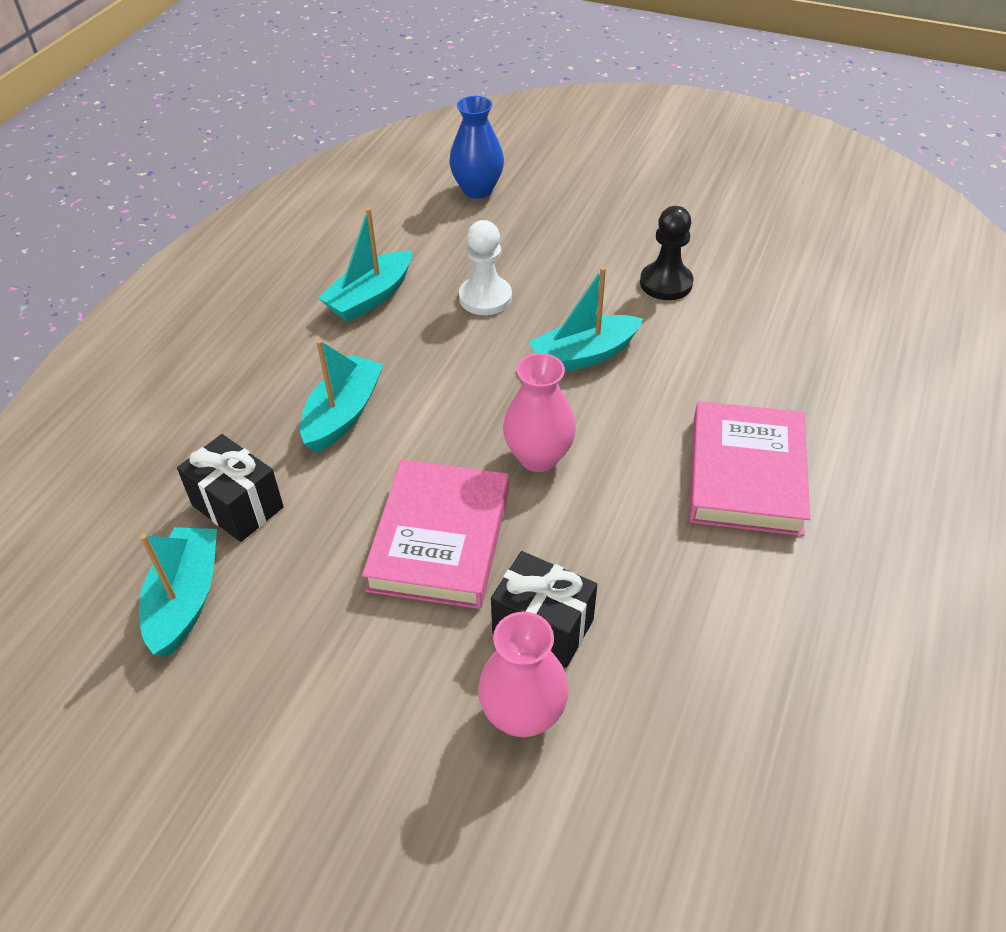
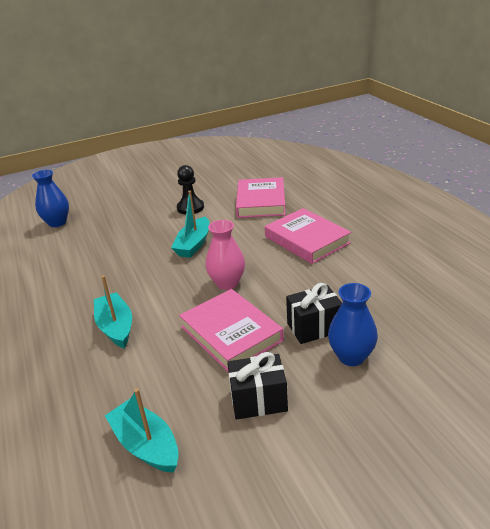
camera: 45 degrees left, 15 degrees down
(237, 506) = (115, 393): black gift -> black gift (258, 400)
(370, 297) = (61, 283): turquoise boat -> none
(485, 298) = (120, 252): white pawn -> none
(523, 715) = (351, 356): pink vase -> blue vase
(780, 347) = (261, 202): none -> pink book

